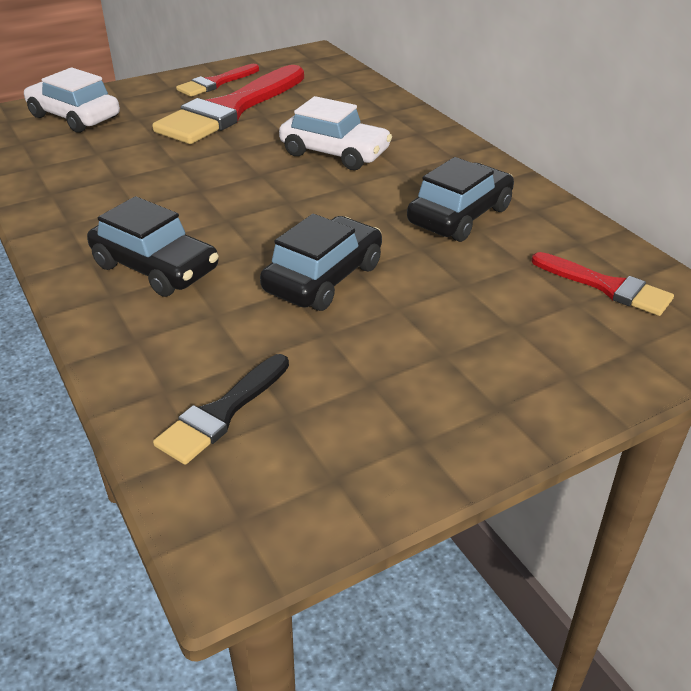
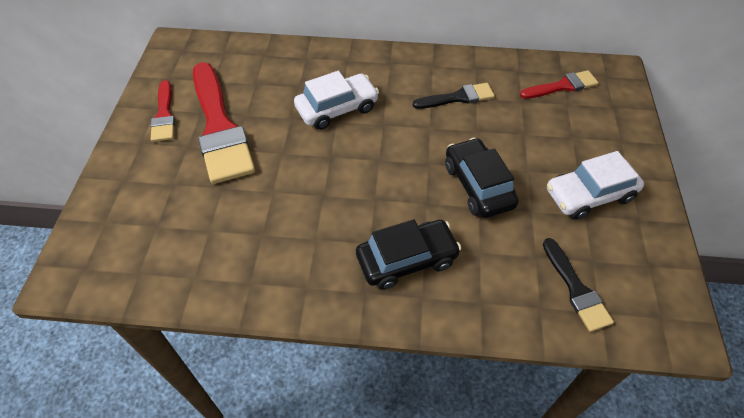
camera: 55 degrees left, 15 degrees up
(74, 117) = (128, 221): white car -> white car (589, 195)
(459, 216) = (458, 97): black car -> black brush

